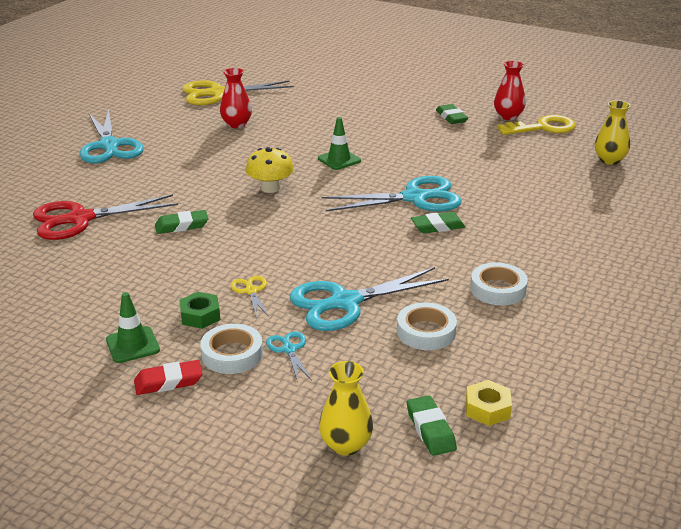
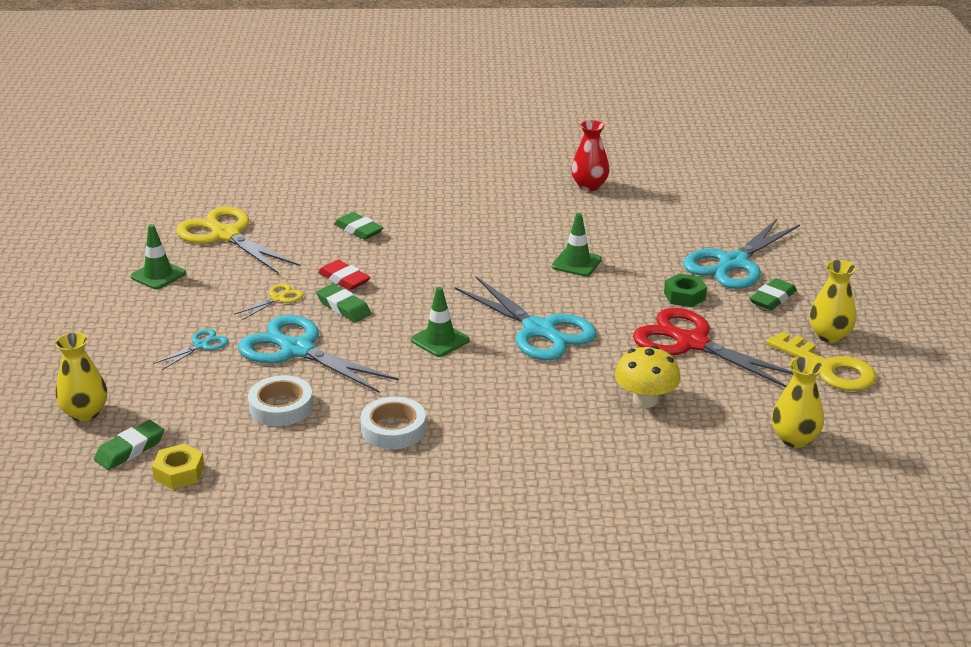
camera: 60 degrees right, 0 degrees up
(80, 219) = (326, 184): red scissors -> red scissors (691, 343)
(109, 146) = (469, 146): turquoise scissors -> turquoise scissors (733, 263)
(168, 382) = (120, 307): red eraser -> red eraser (344, 279)
(200, 316) = (221, 288): green nut -> green nut (684, 296)
(218, 93) = (648, 153): yellow scissors -> yellow scissors (226, 235)
(232, 354) = (176, 322): white tape -> none
(270, 188) = (473, 247): yellow mushroom -> yellow mushroom (645, 399)
(391, 238) = (440, 340): none -> green traffic cone
(437, 226) = (490, 360): green eraser -> green eraser (343, 307)
(508, 116) = (829, 335): red vase -> yellow vase

